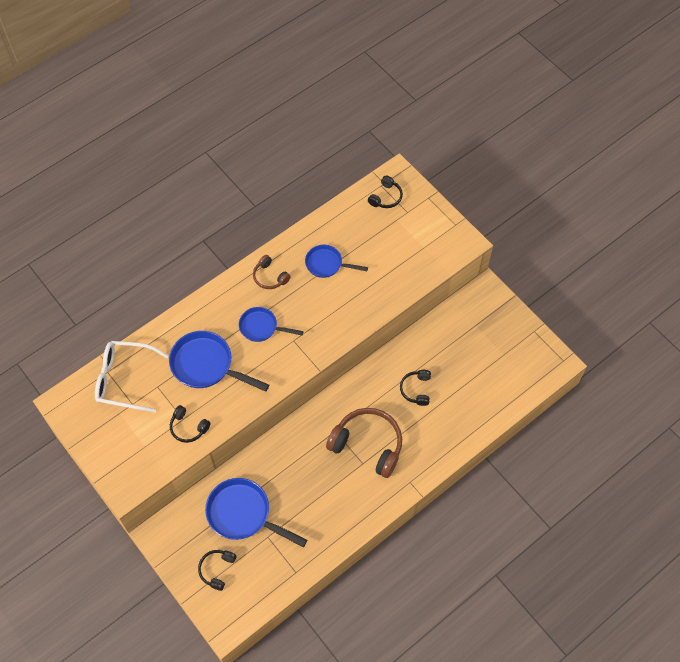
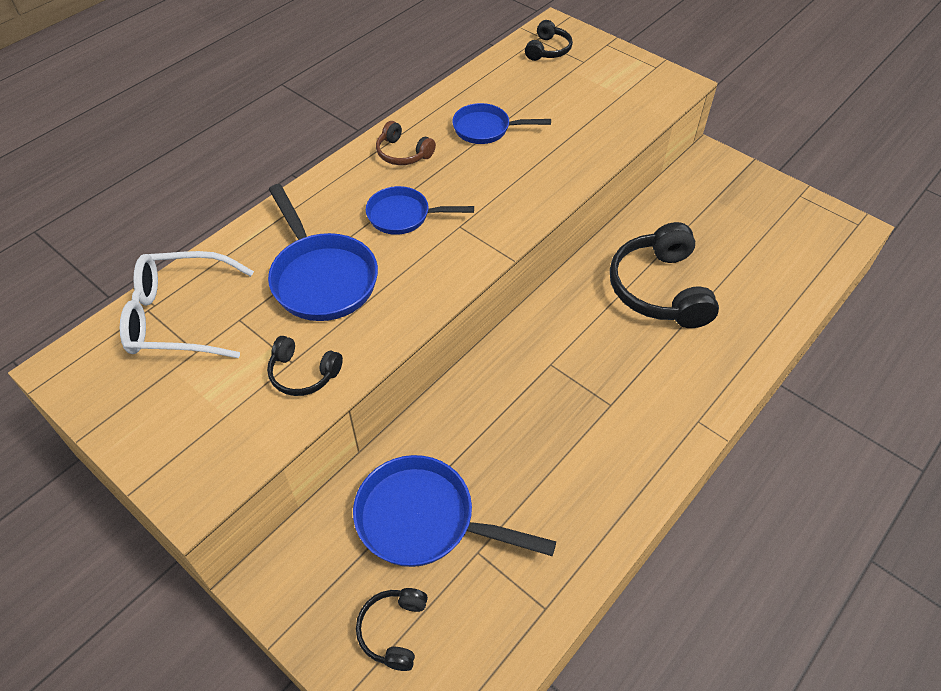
camera: 10 degrees left, 10 degrees down
(206, 365) = (321, 278): blue pan -> blue pan turned 135 degrees counterclockwise
(367, 445) = (610, 376): brown headphones -> none
(416, 389) = (659, 289): black headphones -> black headphones, size x1.95

